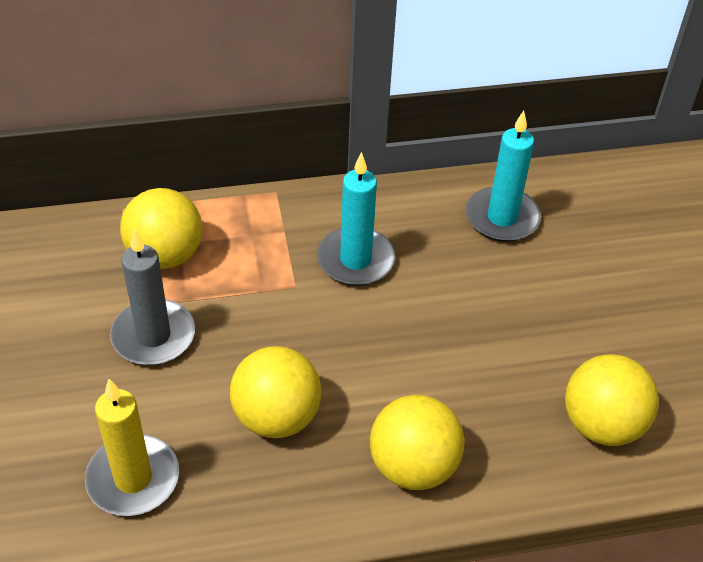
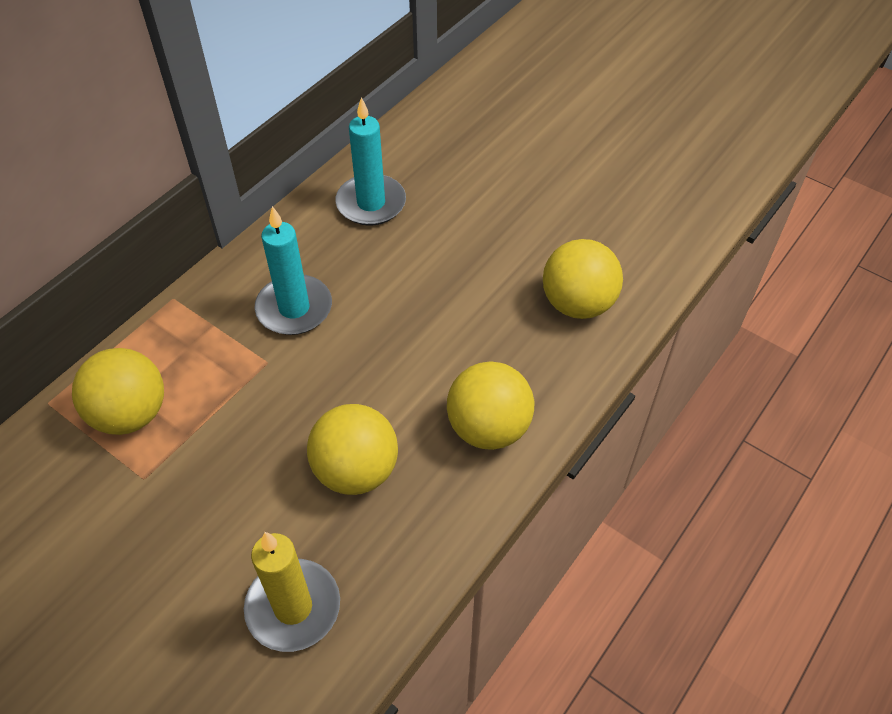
camera: 40 degrees left, 5 degrees up
(153, 336) = (190, 485): grey candle -> none

